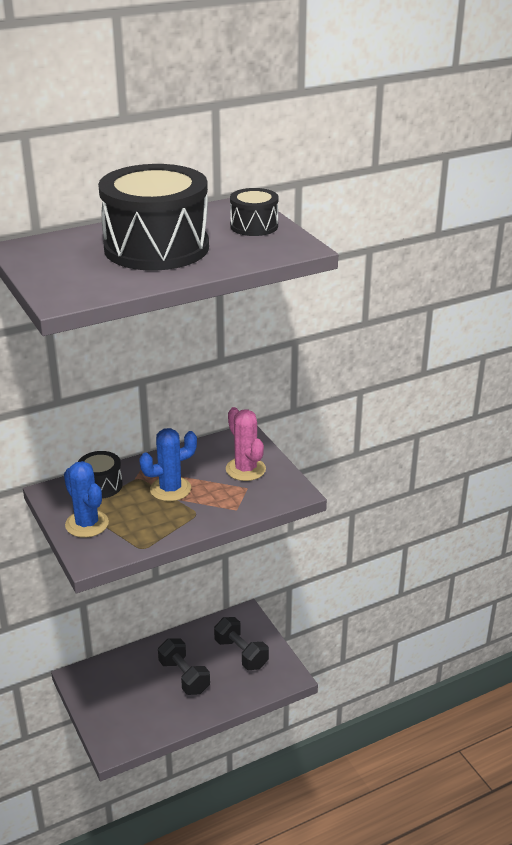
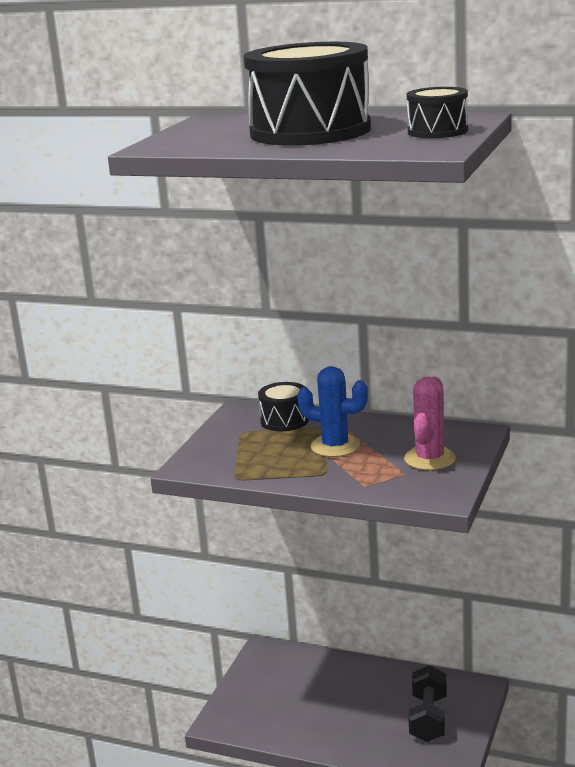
camera: 50 degrees right, 10 degrees down
(87, 524) = (226, 442): blue cactus -> none
(184, 677) = (350, 705): black dumbbell -> none

